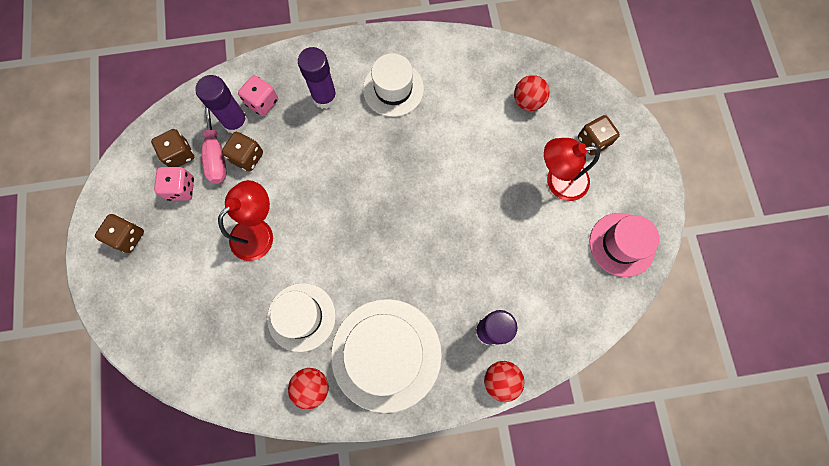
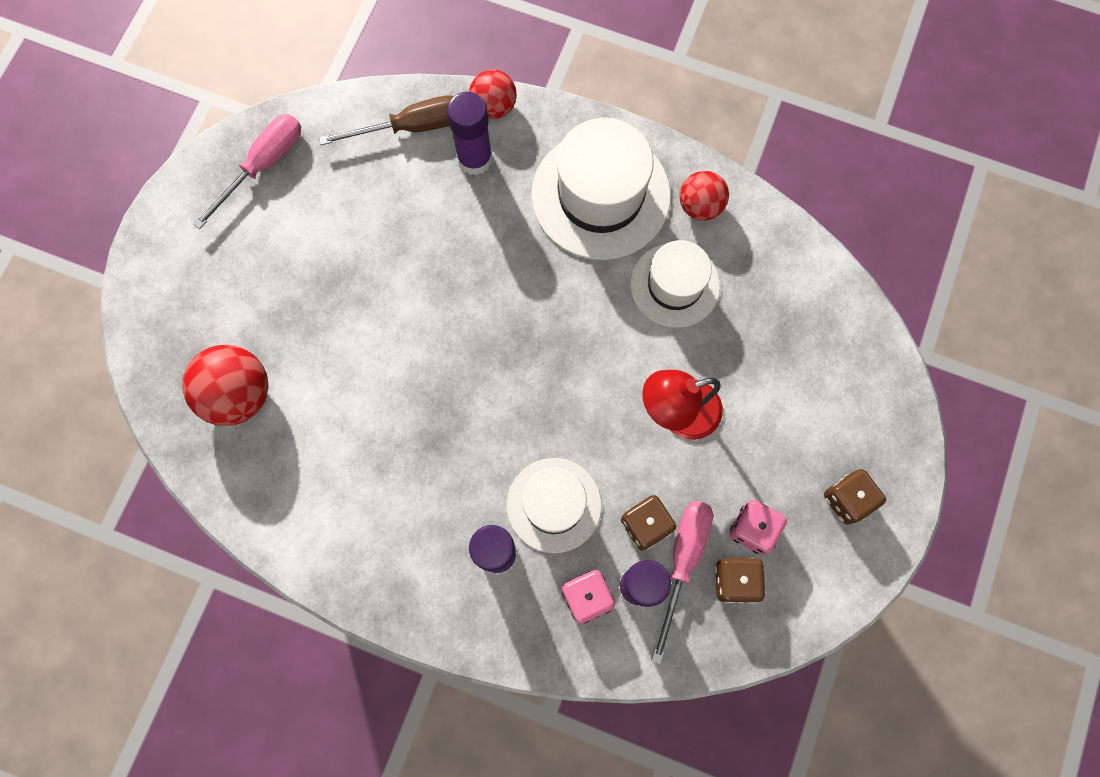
camera: 150 degrees left, 0 degrees up
(393, 89) = (399, 514): white hat -> white hat (554, 505)
(527, 101) = (239, 394): red ball -> red ball, size x1.55
(547, 329) = (411, 127): none -> brown screwdriver
(558, 181) = (279, 273): red lamp -> none
(593, 141) = (200, 297): brown dice -> none
(622, 244) = (263, 165): pink hat -> pink screwdriver

